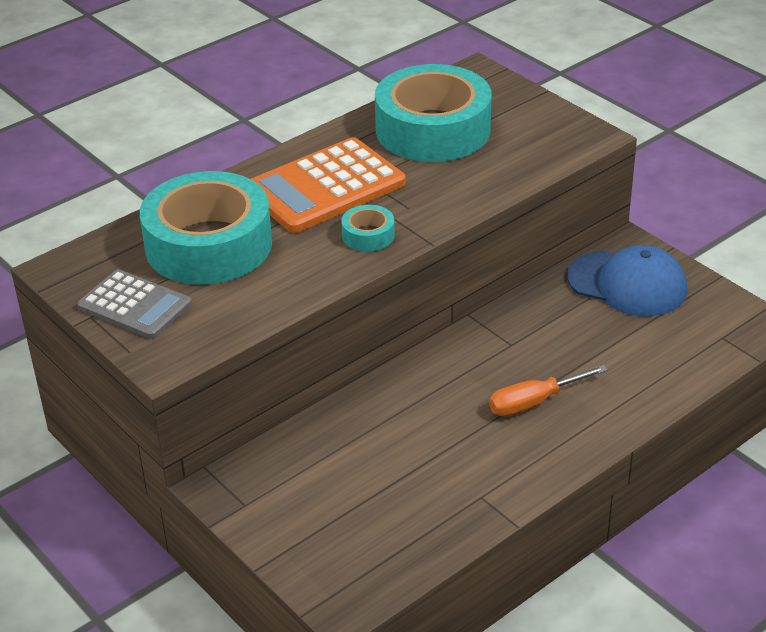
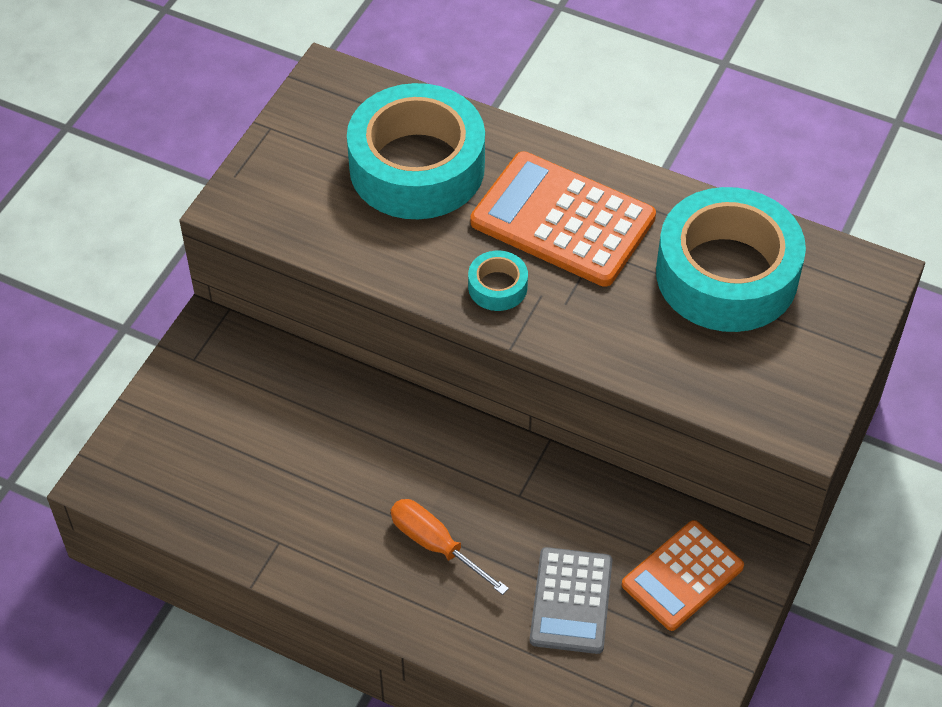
camera: 65 degrees right, 15 degrees up
(135, 305) = (299, 152): grey calculator -> grey calculator (571, 601)
(627, 284) = (682, 576): blue cap -> orange calculator

